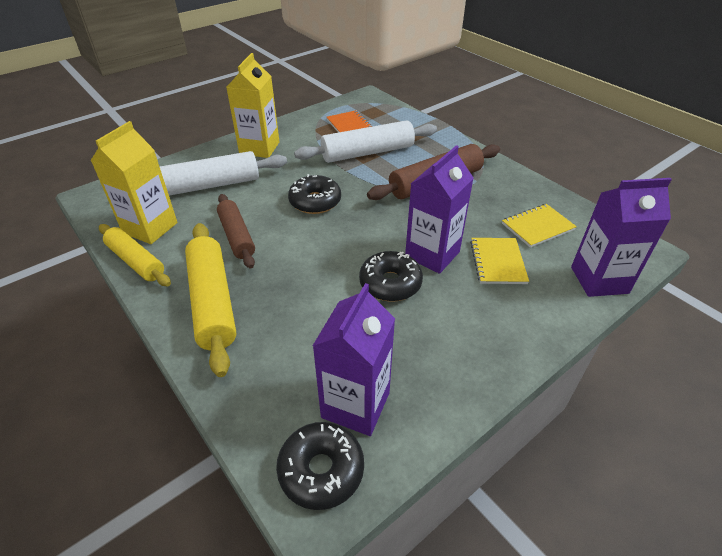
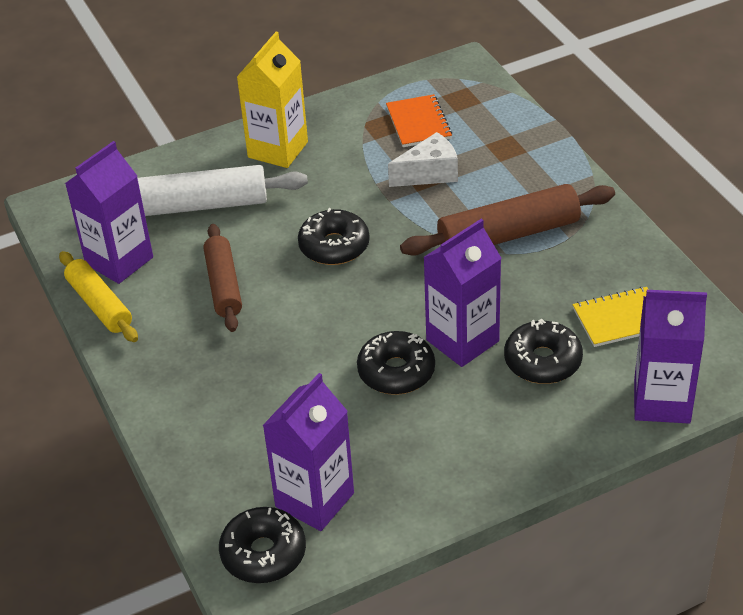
camera: 15 degrees right, 0 degrees up
(150, 228) = (119, 261): yellow carton -> purple carton
(213, 302) = (182, 367): yellow rolling pin -> none
(367, 153) = (429, 173): white rolling pin -> white cheese
(498, 262) = (542, 361): yellow notebook -> black donut

